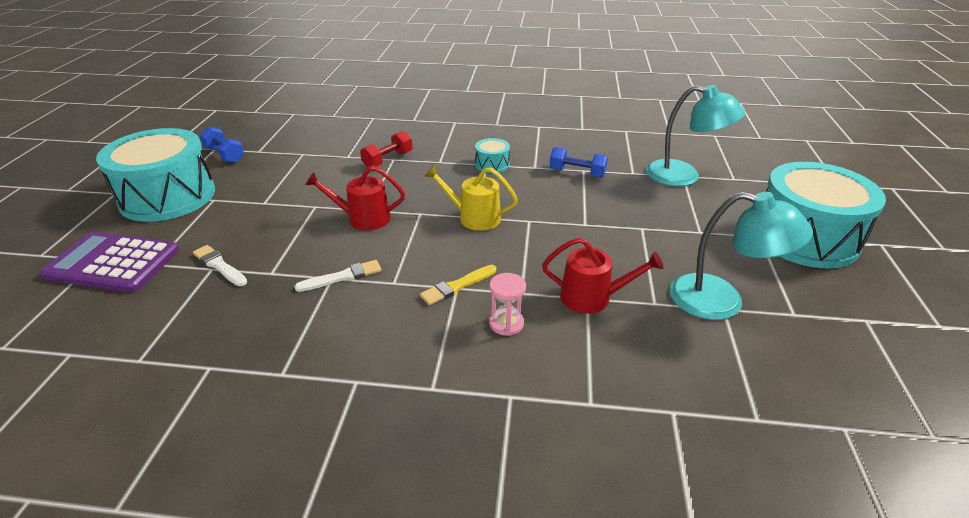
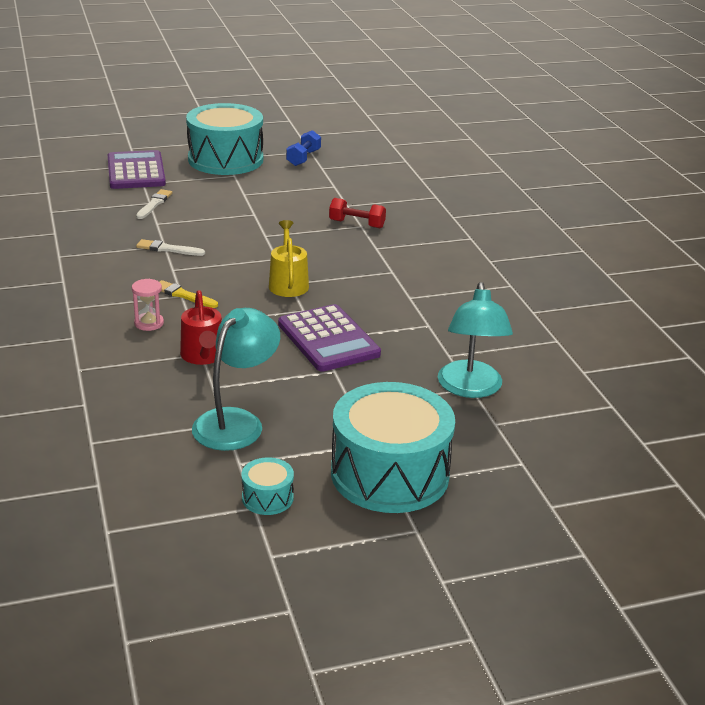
camera: 65 degrees right, 5 degrees down
(342, 277) = (168, 249): white brush -> white brush turned 150 degrees clockwise
(363, 218) = (250, 237): red watering can -> none
(492, 164) = (394, 274): turquoise drum -> turquoise drum (267, 498)
(577, 173) = (417, 322): blue dumbbell -> none
(587, 219) = (328, 339): none -> purple calculator
(721, 301) = (236, 422): turquoise lamp -> turquoise lamp turned 150 degrees counterclockwise

